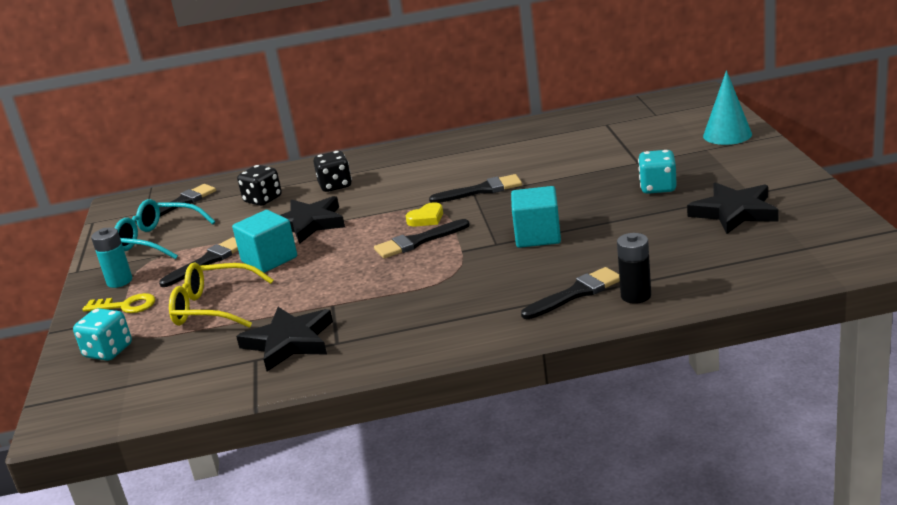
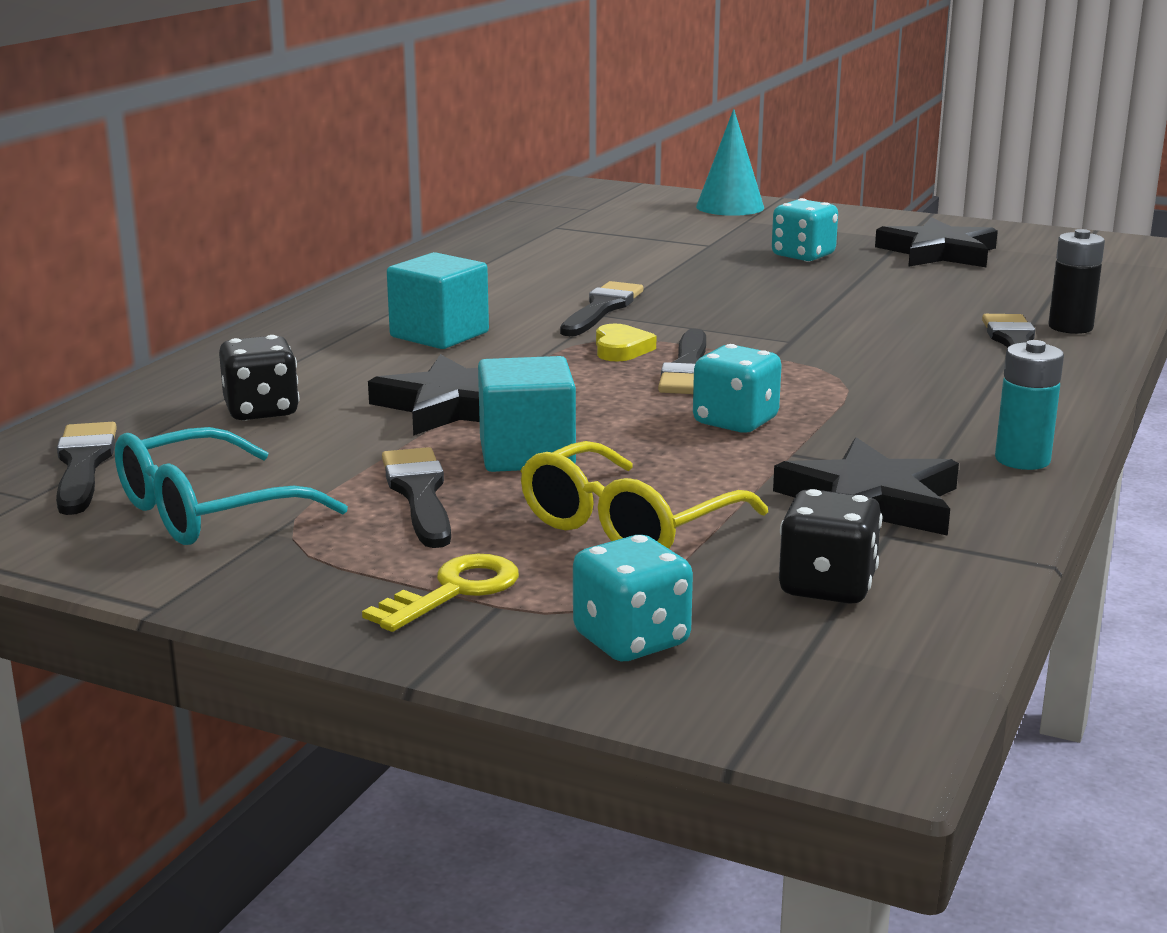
camera: 60 degrees left, 5 degrees down
(119, 281) = (321, 577): turquoise battery -> turquoise battery (1022, 460)
(335, 186) = (348, 363): black dice -> black dice (827, 587)
(357, 279) = (735, 422): none -> turquoise dice
(538, 236) = (815, 321): turquoise cube -> turquoise cube (439, 335)

